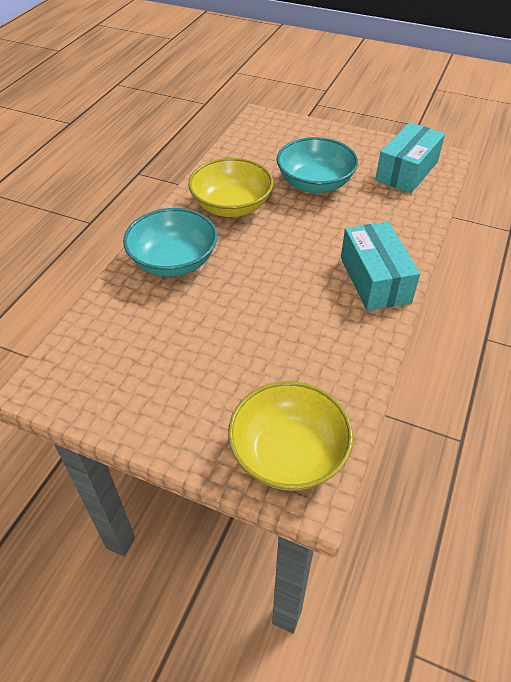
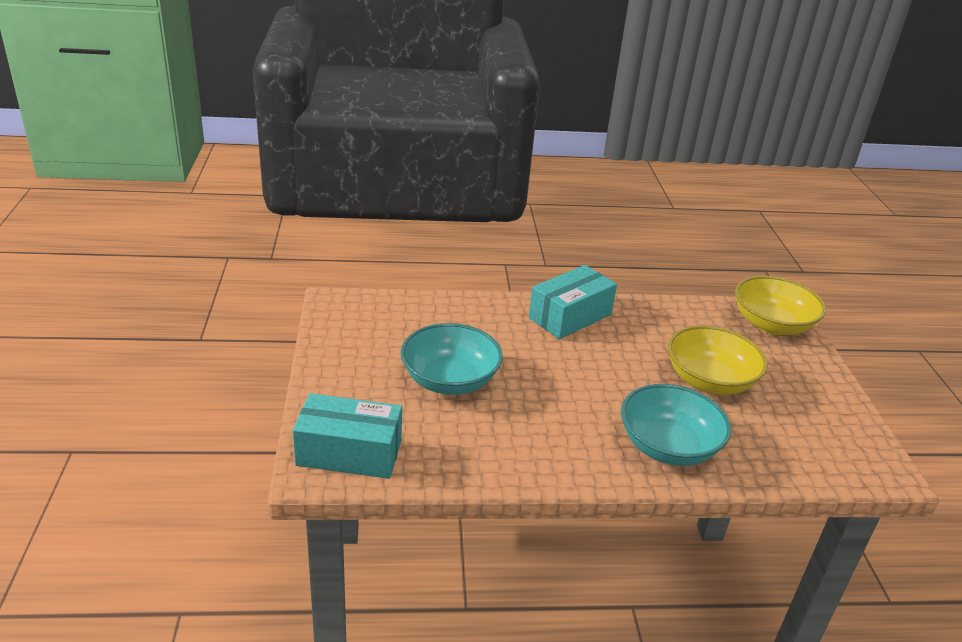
camera: 120 degrees left, 15 degrees down
(231, 206) = (543, 433): yellow bowl -> yellow bowl (709, 381)
(406, 171) = (379, 322): turquoise box -> turquoise box (349, 453)

